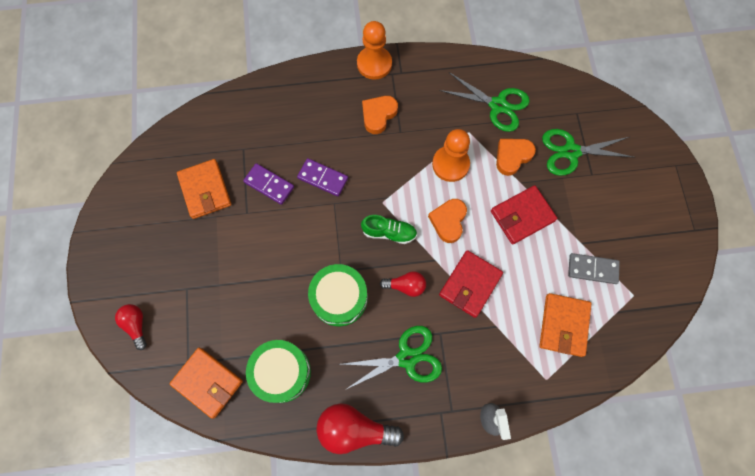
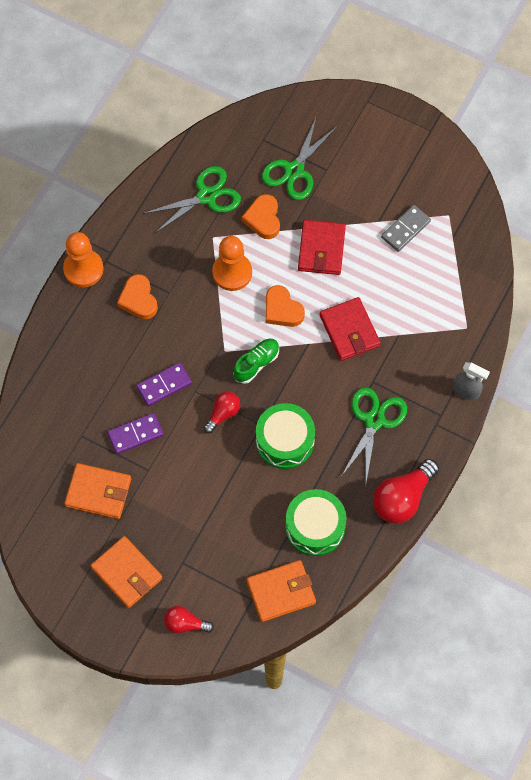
camera: 55 degrees left, 5 degrees down
(406, 286) = (313, 381): red light bulb -> red light bulb (223, 414)
(563, 325) = (434, 284): orange wallet -> orange wallet (127, 573)

